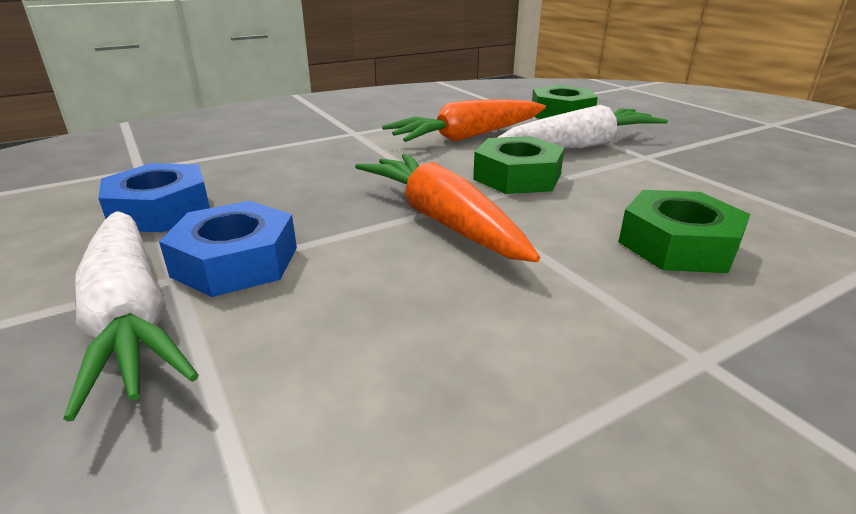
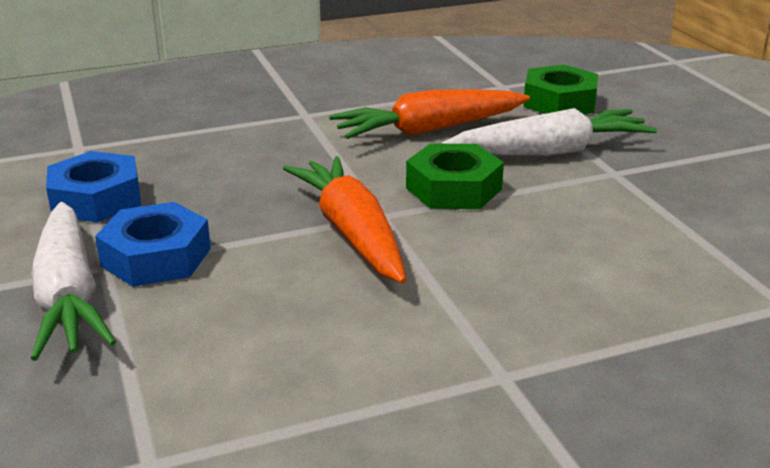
camera: 10 degrees right, 0 degrees up
(678, 244) = (563, 279): green nut -> none

